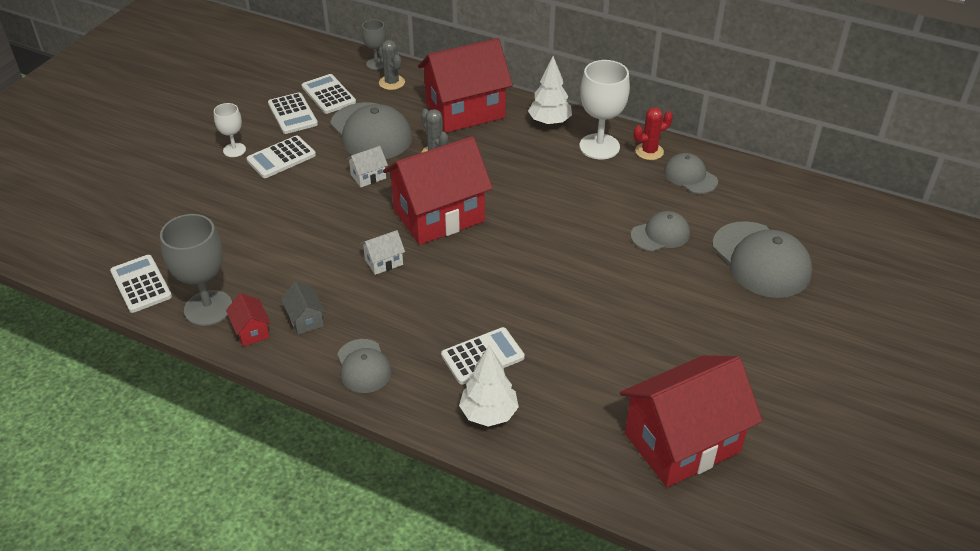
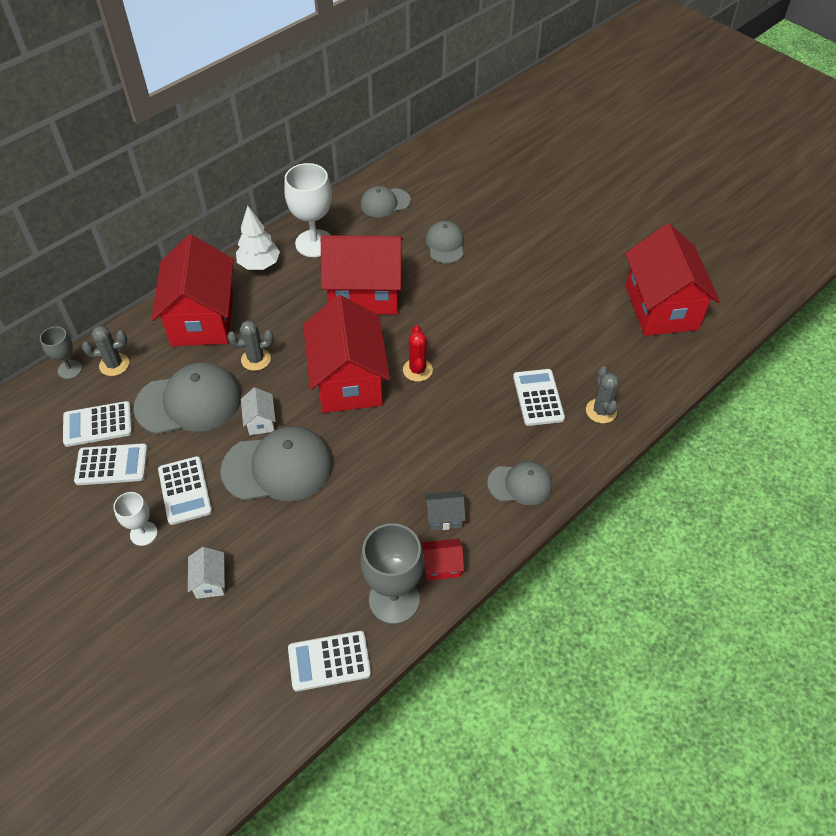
camera: 70 degrees left, 10 degrees up
(384, 262) = (392, 438): white house -> white house (210, 581)
(489, 414) = (601, 411): white tree -> grey cactus
(554, 196) = (365, 294): none -> red house
(649, 151) = (339, 215): red cactus -> red cactus (417, 370)
(761, 260) = (499, 200): grey cap -> grey cap (278, 467)

